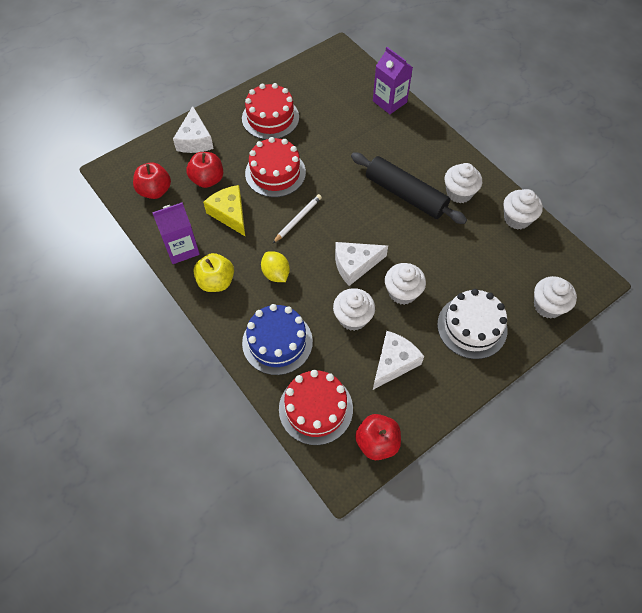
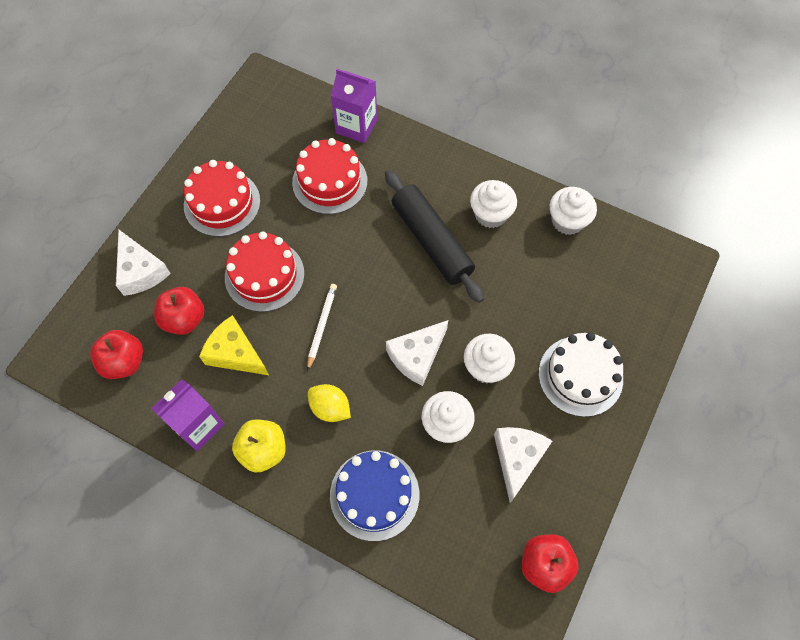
camera: 25 degrees left, 5 degrees up
(315, 408) = (458, 556): red cake -> red cake (330, 182)
(405, 194) = (432, 241): black rolling pin -> black rolling pin turned 45 degrees clockwise
(548, 306) = (647, 314): white cupcake -> none

